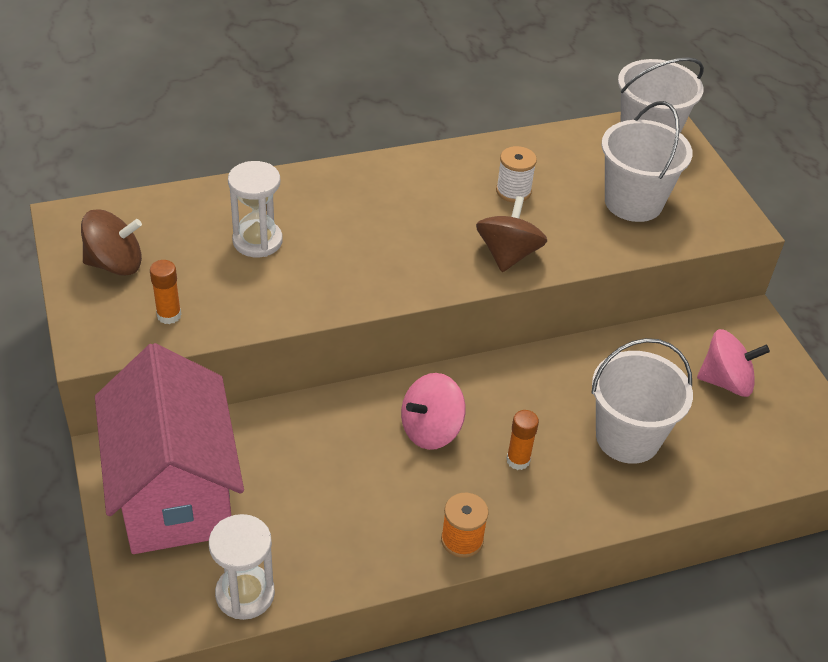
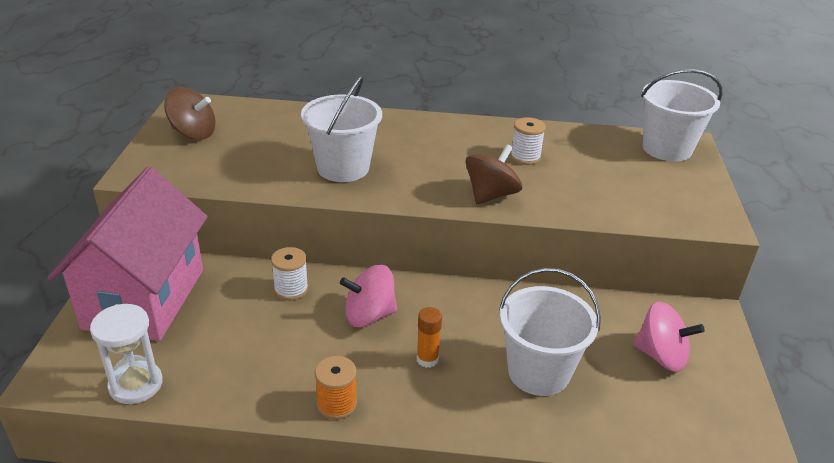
camera: 25 degrees right, 10 degrees down
(169, 315) = (202, 170): orange glue stick -> none
(257, 241) = (302, 143): white hourglass -> none
(329, 426) = (291, 289): none -> white spool
(633, 202) = (626, 186): white bucket -> white bucket (343, 168)

